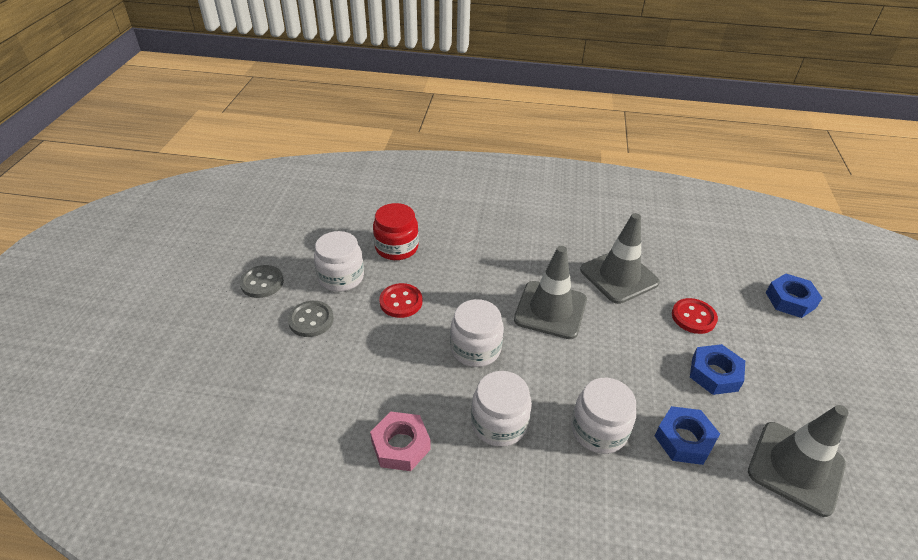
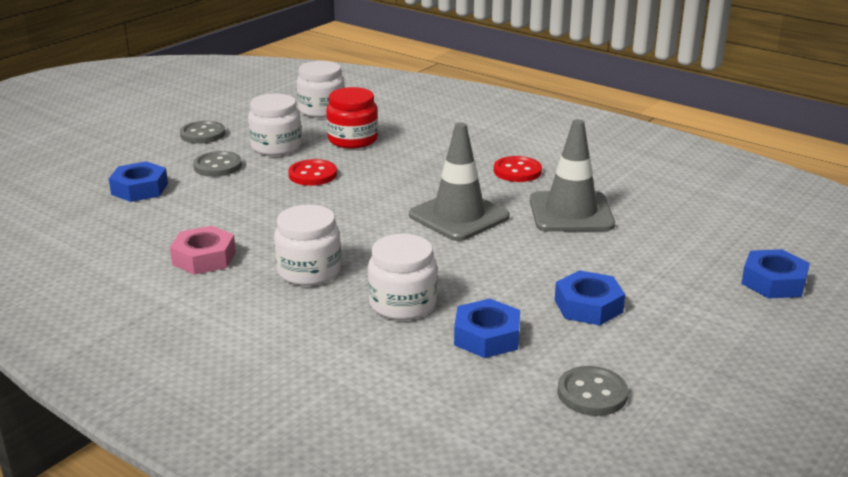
camera: 30 degrees right, 15 degrees down
(264, 377) = (139, 189): none -> blue nut
(475, 349) = (347, 221): white jar -> white jar (321, 110)
(693, 317) = (621, 262): red button -> red button (517, 171)
(796, 467) = (592, 393): grey traffic cone -> grey button

